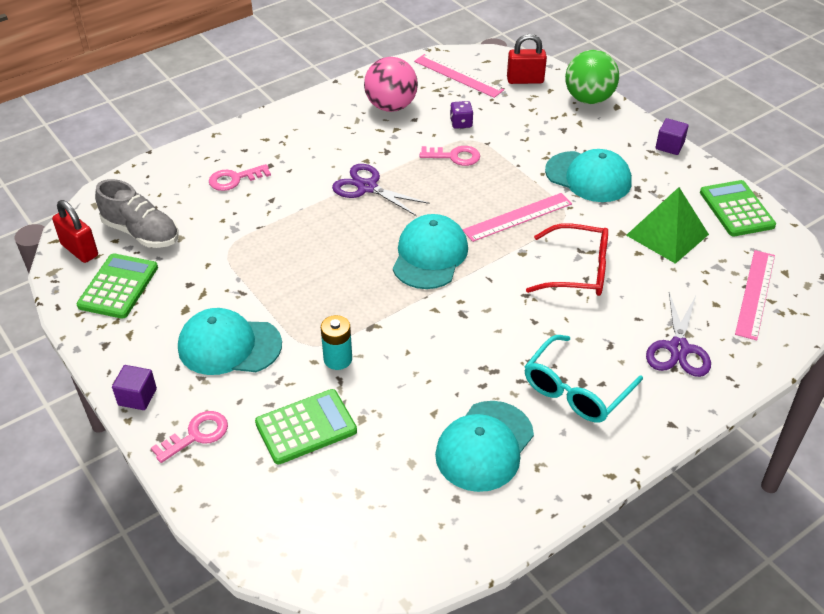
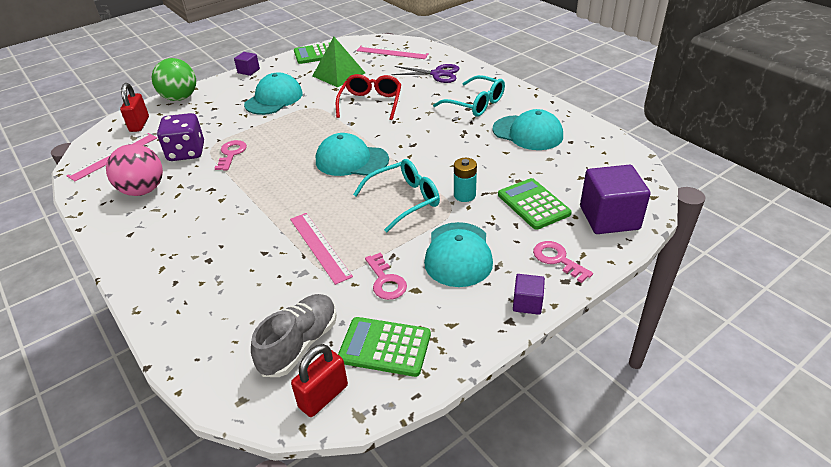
camera: 90 degrees left, 5 degrees down
(234, 179) = (224, 282): pink key -> pink key (385, 281)
(261, 506) = (609, 218): none -> purple cube
(338, 303) = (404, 200): none -> turquoise glasses
(367, 187) = (260, 196): purple scissors -> none
(461, 123) = (186, 152): purple dice -> purple dice, size x1.98
(518, 217) = (313, 125): pink ruler -> pink ruler (320, 246)

